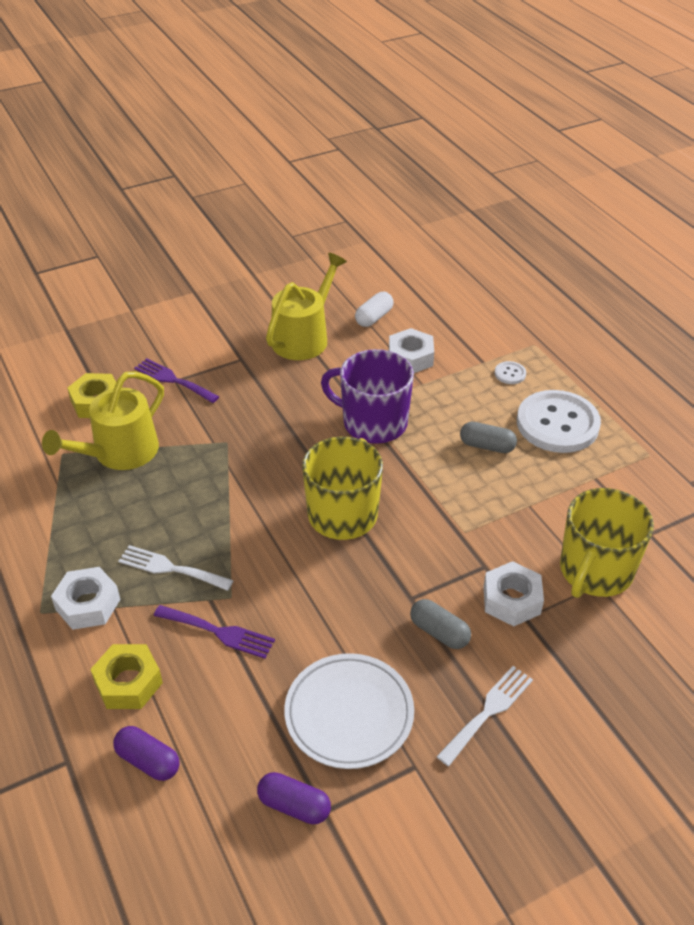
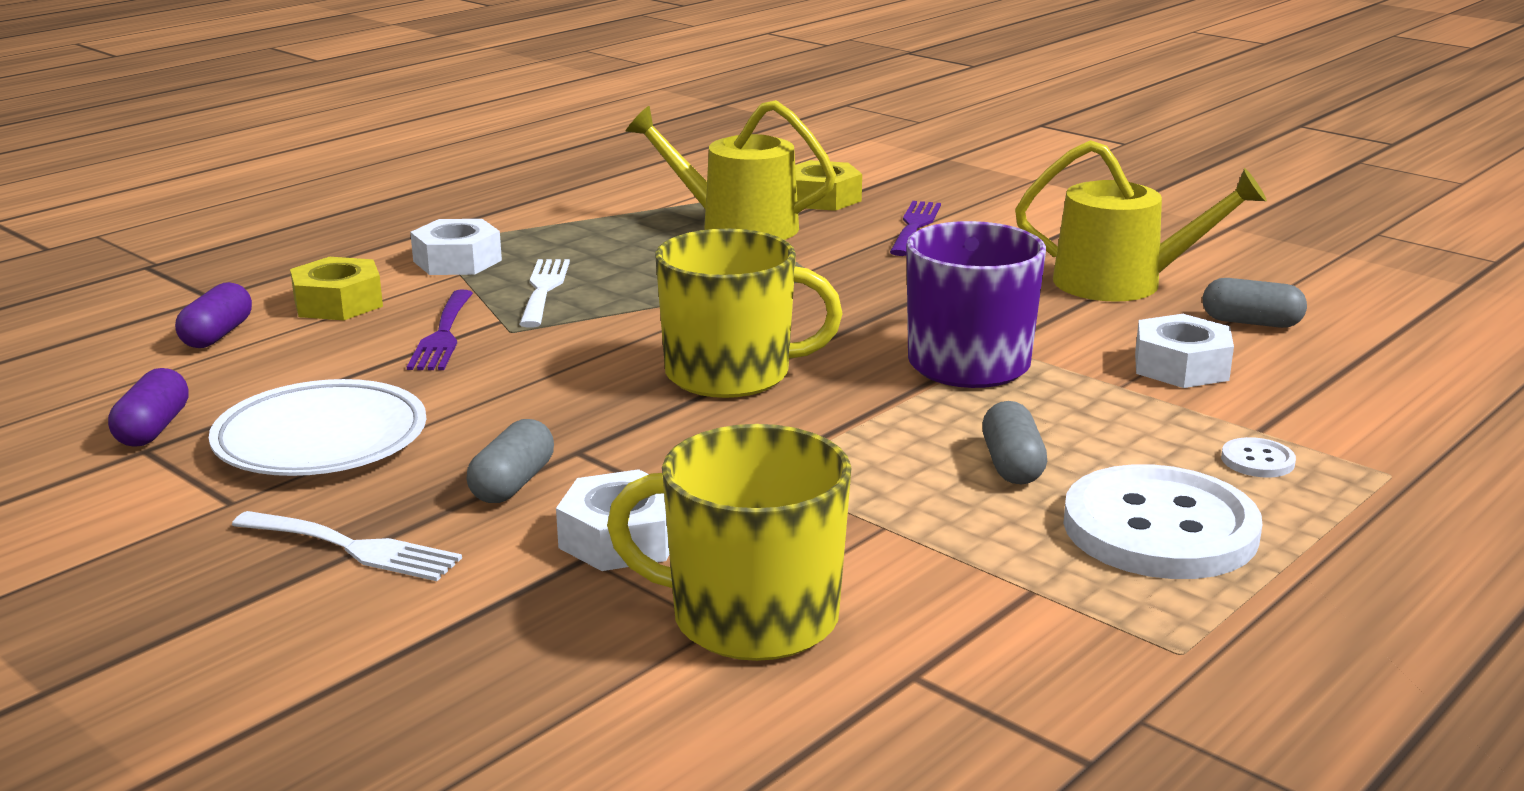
camera: 70 degrees right, 20 degrees down
(374, 317) = (1251, 322): white capsule -> grey capsule

